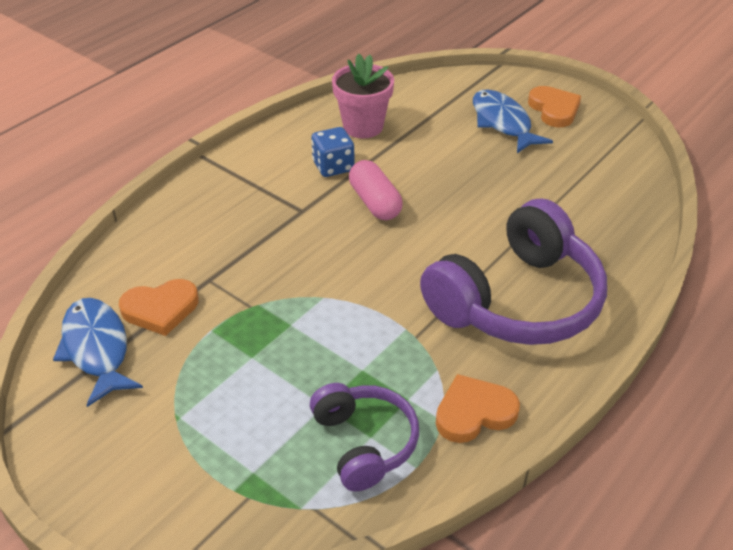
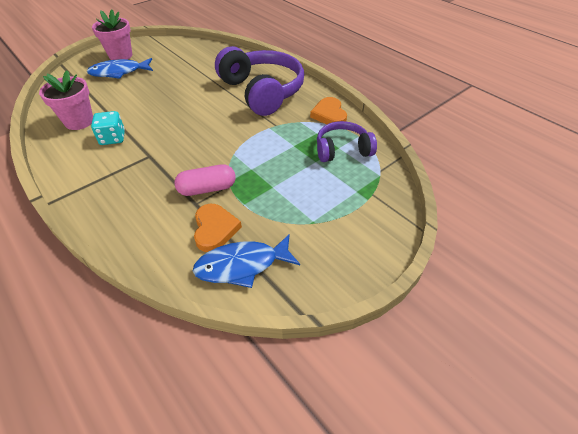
camera: 80 degrees left, 5 degrees up
(333, 166) = (113, 138): blue dice -> turquoise dice
(375, 202) = (160, 125): pink capsule -> pink capsule (207, 189)
(554, 109) = (120, 56): orange heart -> pink flower pot

